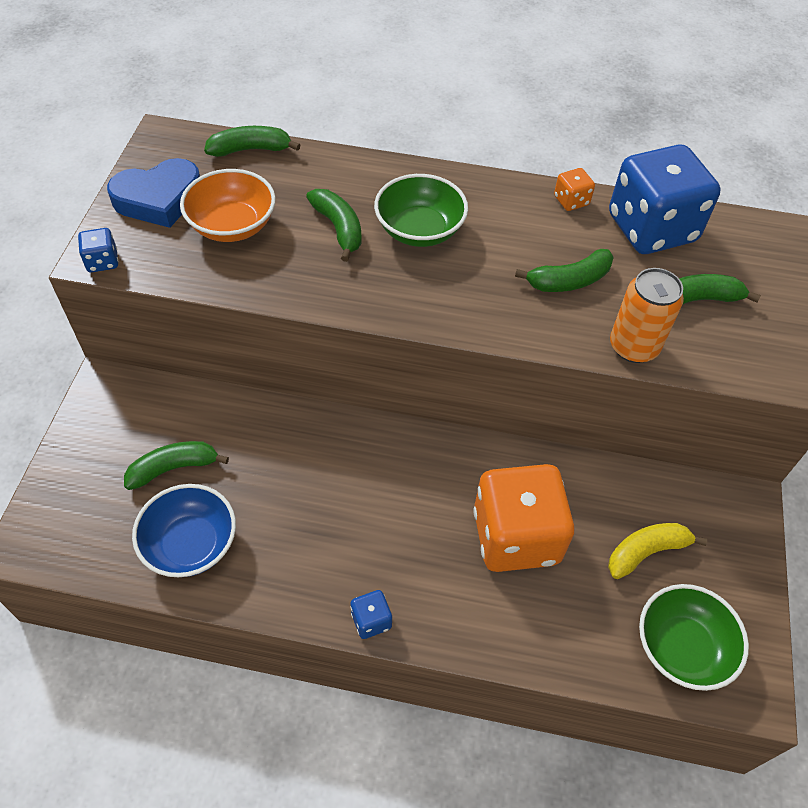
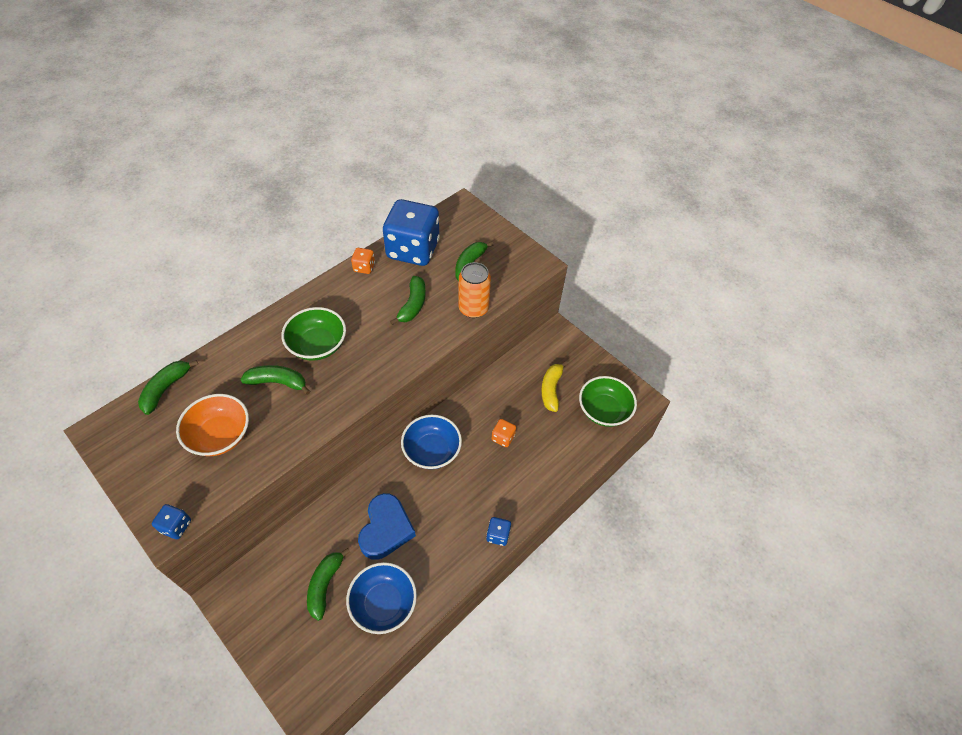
camera: 55 degrees left, 0 degrees up
(159, 199) = (154, 464): blue heart -> blue heart (386, 529)
(426, 465) = (432, 450): none -> blue bowl
(516, 536) = (503, 437): orange dice -> orange dice, size x0.40

